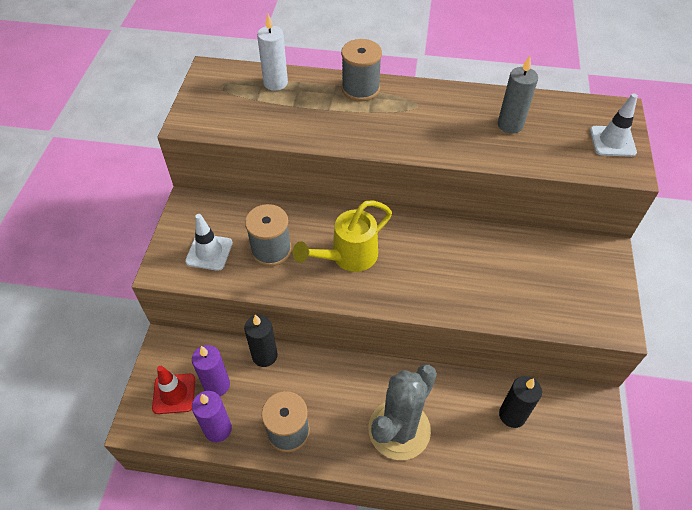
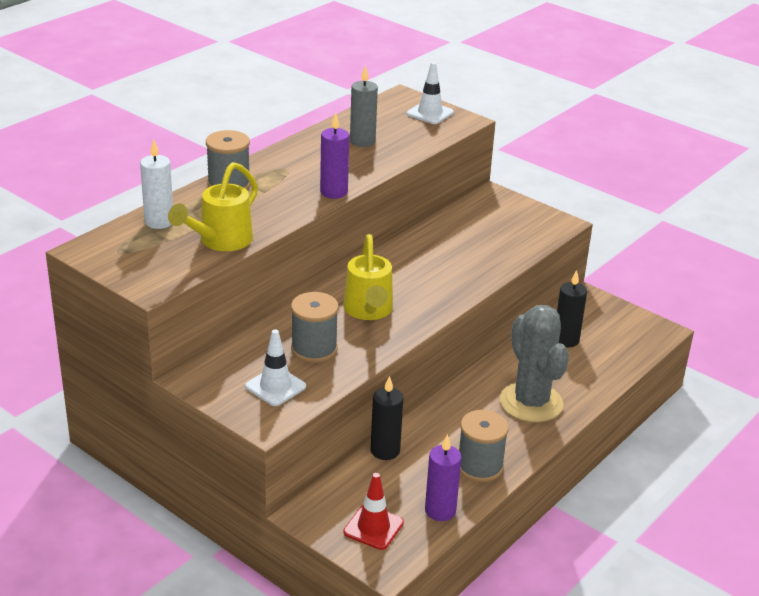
camera: 60 degrees left, 20 degrees down
(217, 385) = (390, 494): purple candle -> purple candle (334, 192)
(276, 125) = (220, 241): none -> yellow watering can

